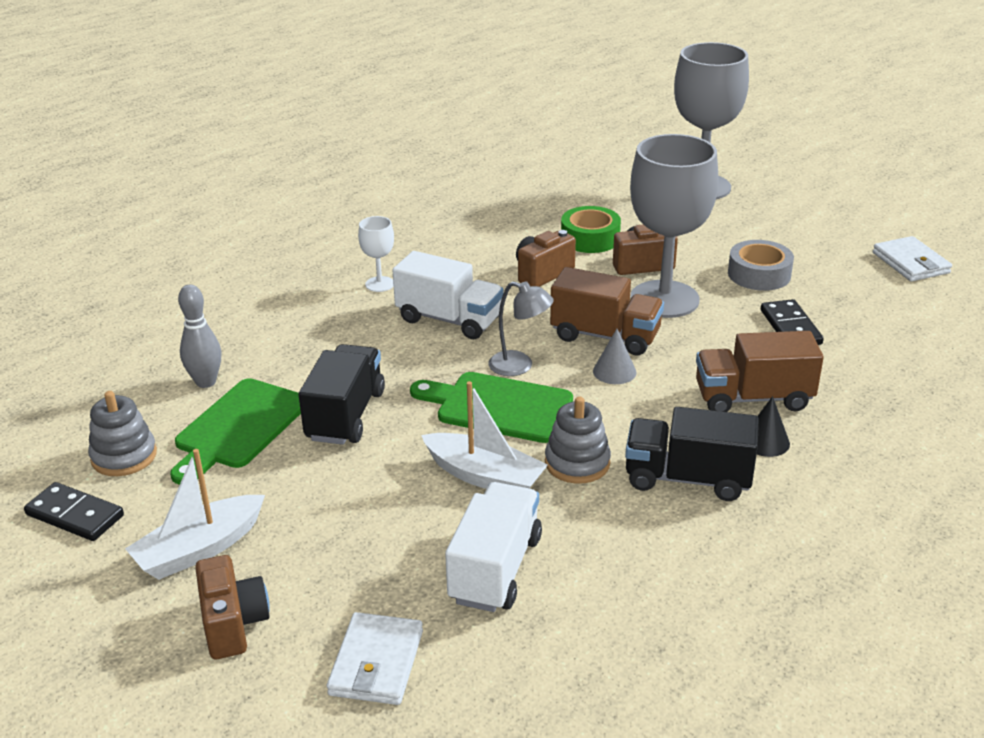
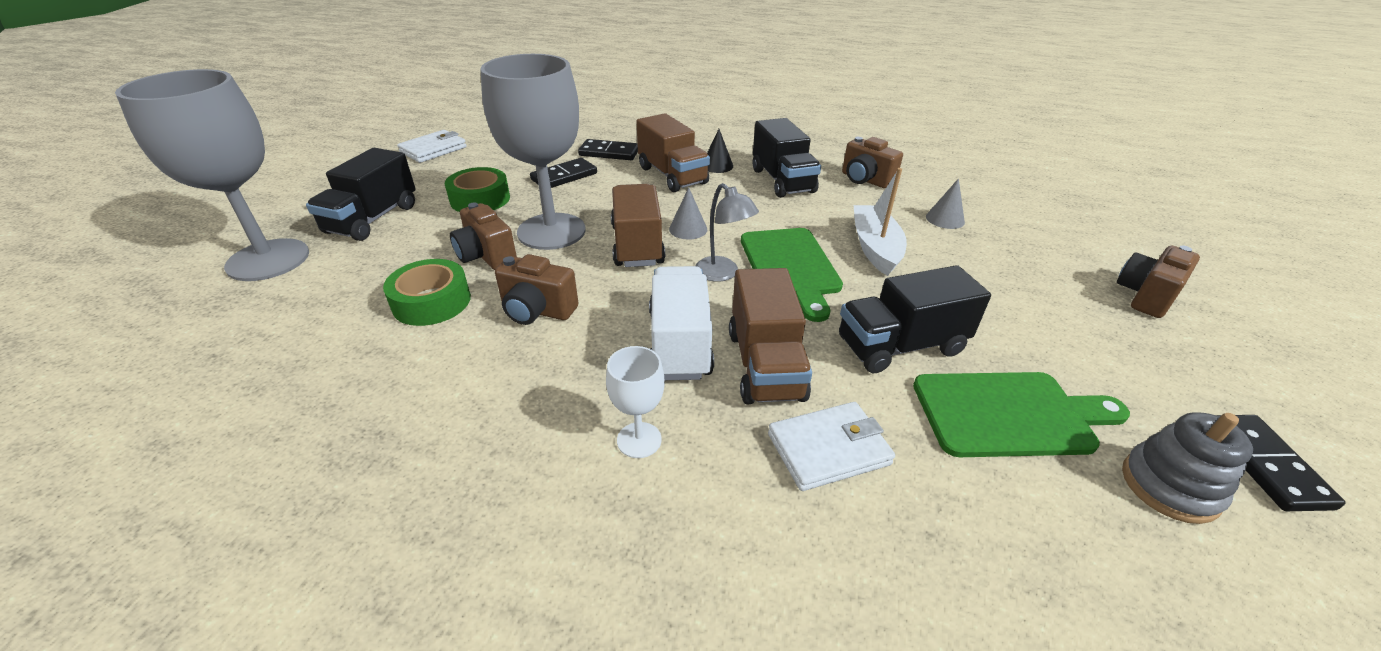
camera: 120 degrees left, 5 degrees up
(199, 549) = (1139, 349): white boat -> none
(206, 382) = (992, 499): grey bowling pin -> none
(376, 663) = (1066, 234): white wallet -> white wallet (828, 449)
(392, 346) = (765, 365): none -> brown truck
(495, 569) = (945, 219): white truck -> grey cone
(519, 366) = (722, 274): grey lamp -> grey lamp turned 150 degrees clockwise
(577, 463) = (814, 217): grey stacking toy -> none
(645, 556) = (865, 180): none -> brown camera
(747, 225) = (373, 219): none -> black truck
(759, 274) = (480, 199): grey tape -> green tape
(850, 370) = (609, 153): none -> black domino

